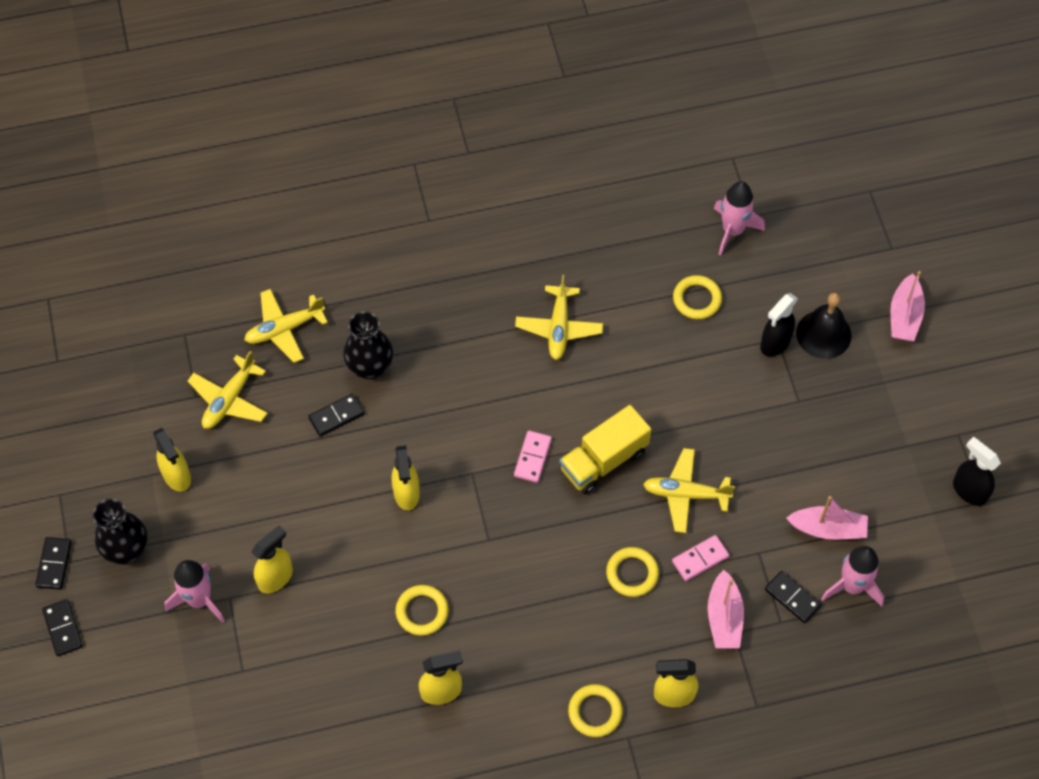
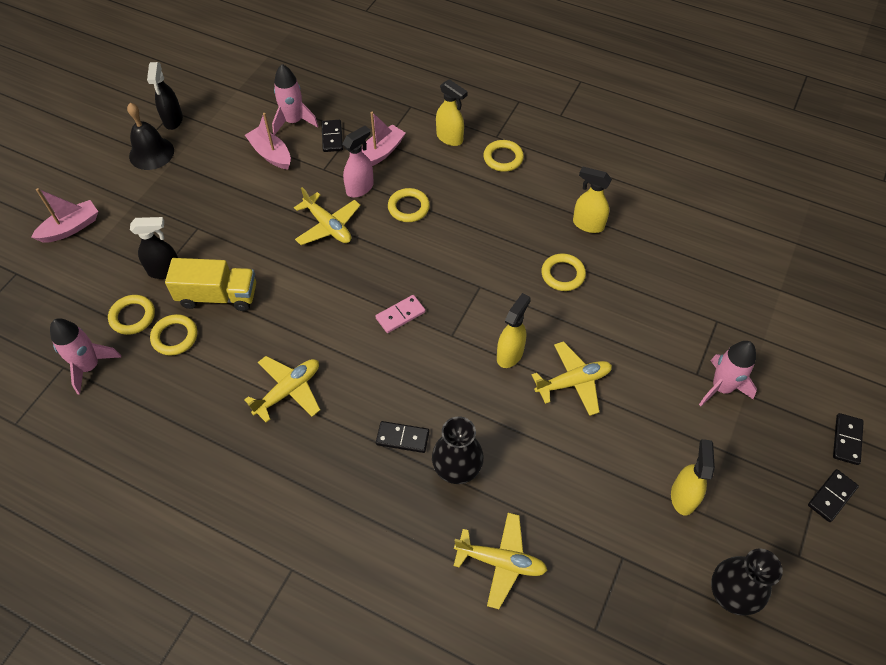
camera: 140 degrees left, 5 degrees down
(127, 550) = (761, 465): black vase -> black vase (730, 594)
(229, 399) = (595, 531): yellow plane -> yellow plane (573, 382)
(276, 577) = (651, 364): yellow spray bottle -> none
(336, 416) = (516, 449): black domino -> black domino (402, 438)
(603, 460) = (356, 280): yellow truck -> yellow truck (218, 296)
(700, 559) = (360, 188): pink domino -> pink spray bottle
(750, 288) = (132, 316): none -> yellow ring
(823, 334) = (130, 254): black bell -> black bell (151, 153)

